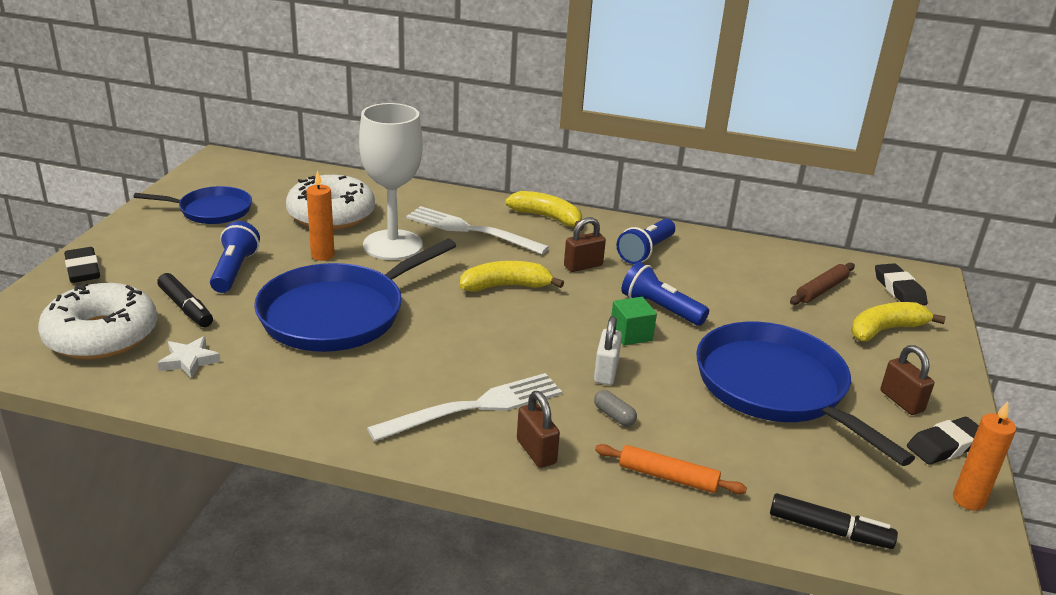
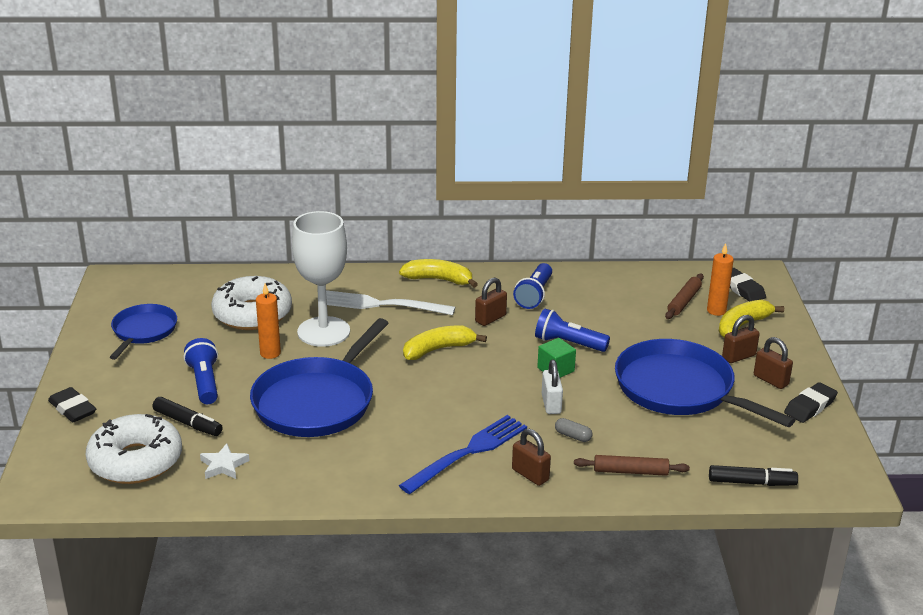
camera: 15 degrees left, 0 degrees up
(212, 210) = (143, 331): blue pan -> blue pan turned 60 degrees counterclockwise
(475, 407) = (468, 452): white fork -> blue fork
(668, 477) = (630, 471): orange rolling pin -> brown rolling pin
(868, 364) = (739, 356): none -> brown padlock
(968, 500) = (835, 441): orange candle -> orange candle (716, 311)

